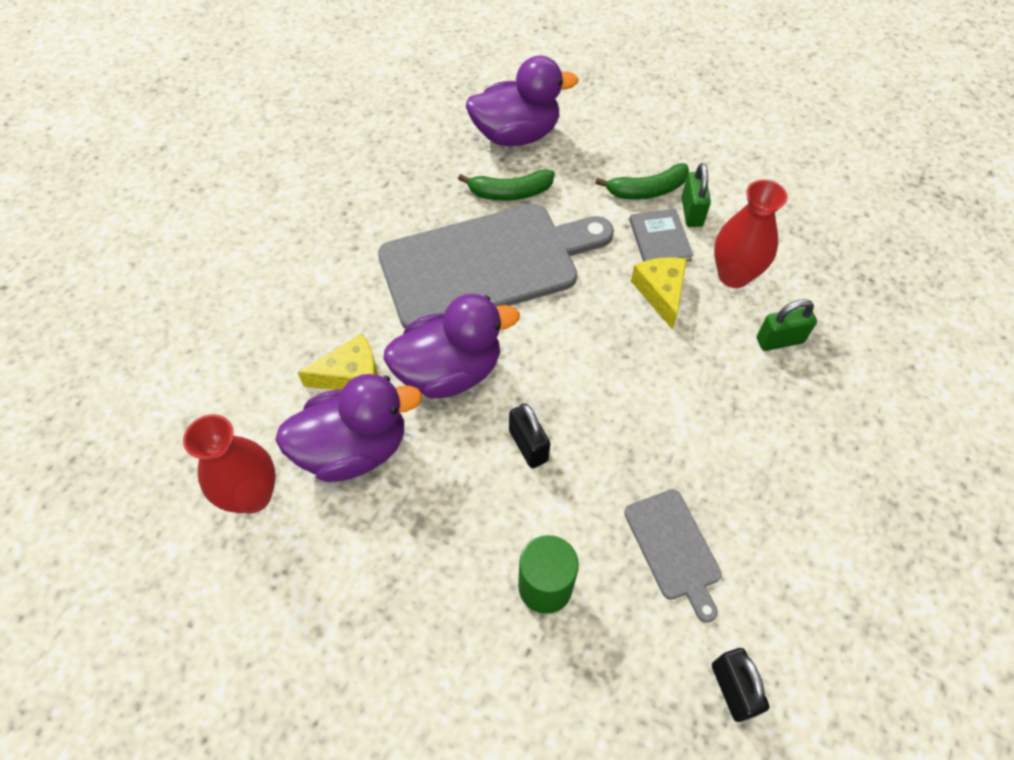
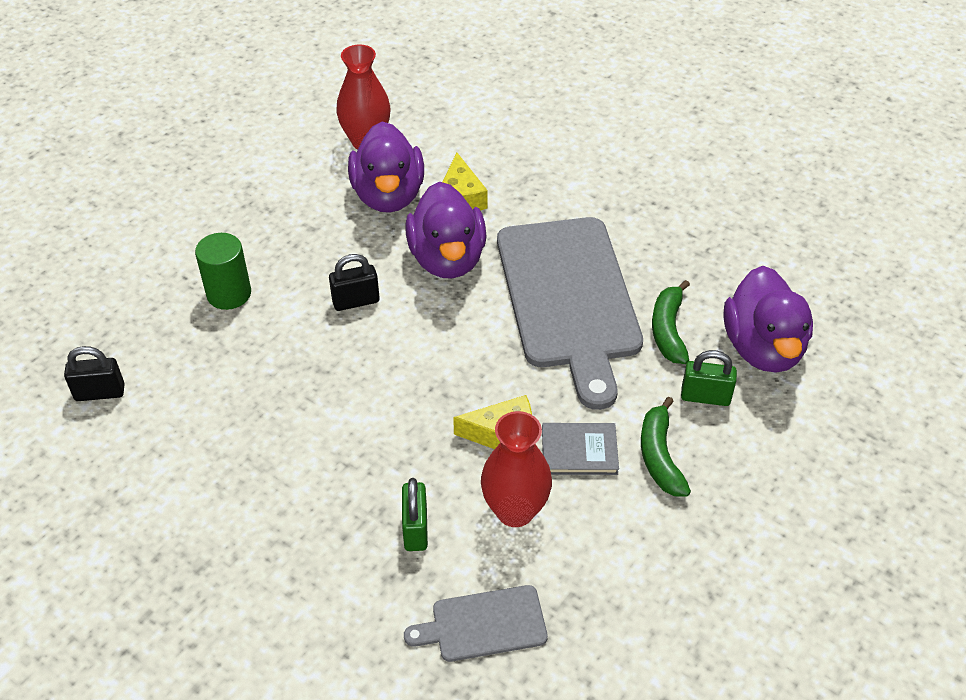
camera: 100 degrees right, 10 degrees down
(674, 548) = (226, 382): grey cutting board -> grey cutting board (484, 624)
(691, 212) = (619, 493): green padlock -> green padlock (705, 397)

